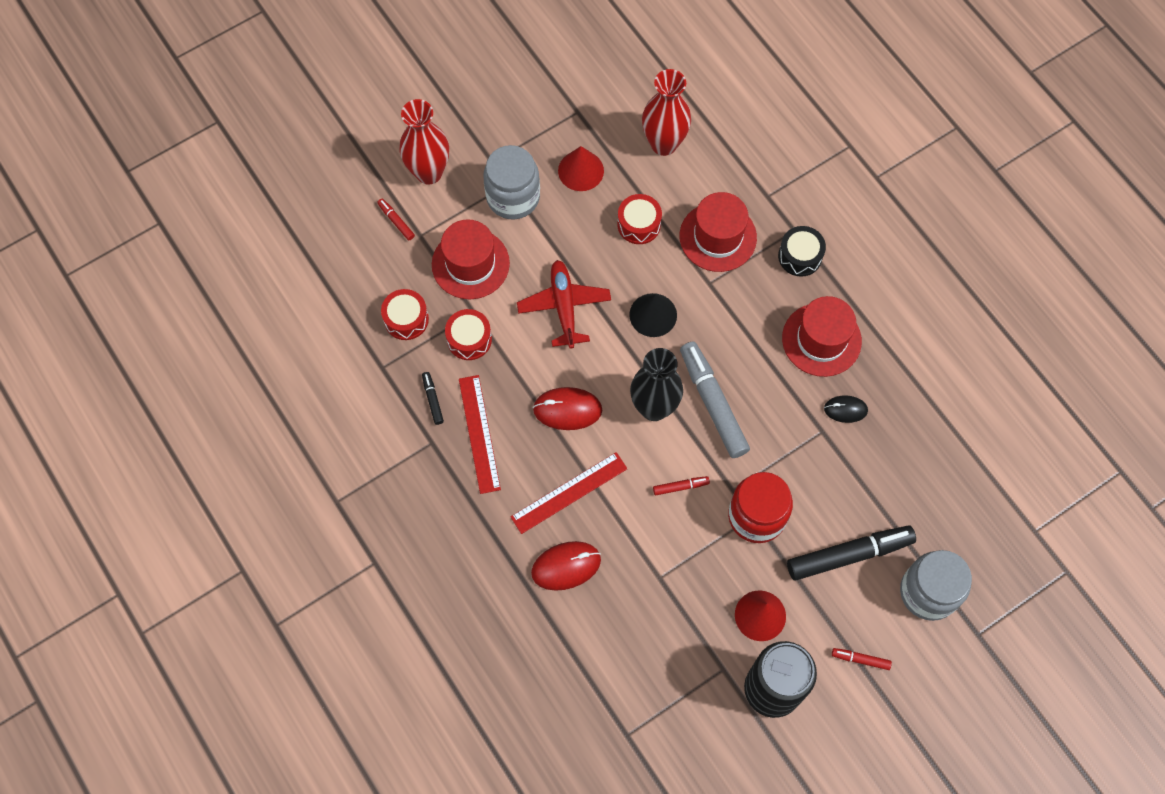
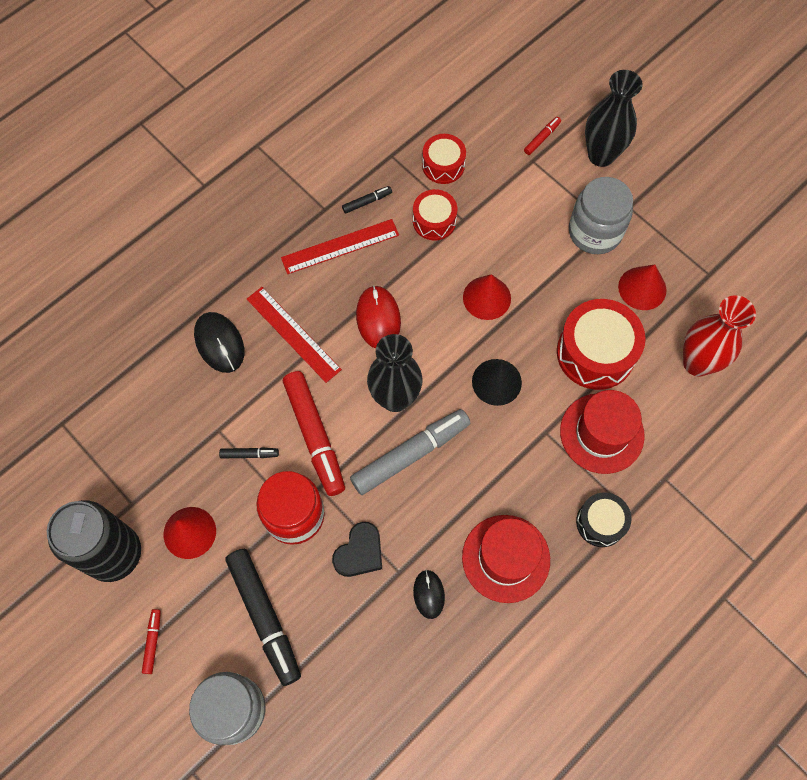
camera: 80 degrees right, 0 degrees up
(429, 172) = (601, 155): red vase -> black vase
(470, 264) = (513, 208): red hat -> none
(564, 307) = (486, 298): red plane -> red cone
(566, 566) = (219, 343): red mouse -> black mouse
(639, 224) = (595, 353): red drum -> red drum, size x1.71
(680, 487) = (314, 436): red marker -> red marker, size x2.27
(690, 550) = (249, 454): none -> black marker
(800, 462) = (360, 552): none -> black heart

